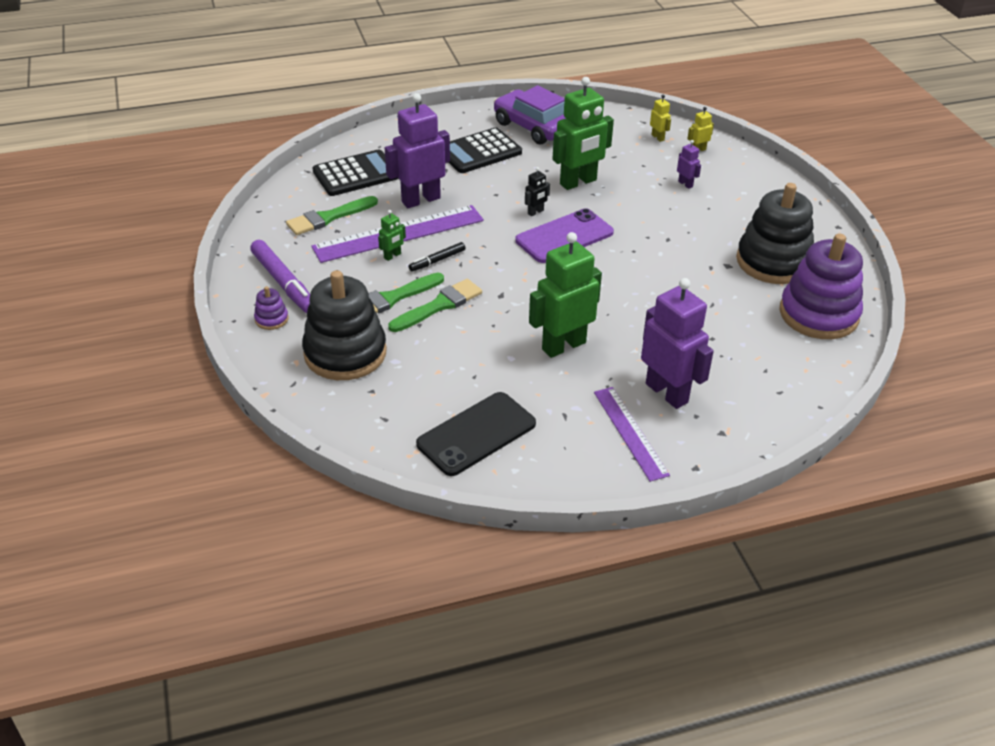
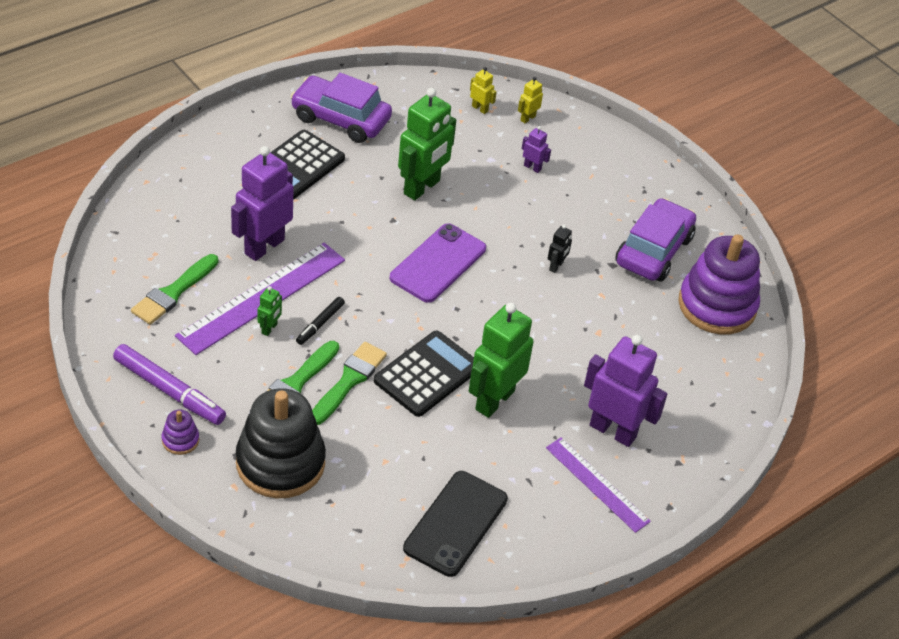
camera: 25 degrees left, 5 degrees up
(356, 174) = (174, 225): black calculator -> black calculator (427, 374)
(535, 212) = (394, 237): black robot -> black robot (556, 266)
(773, 262) = (654, 251): black stacking toy -> purple car

